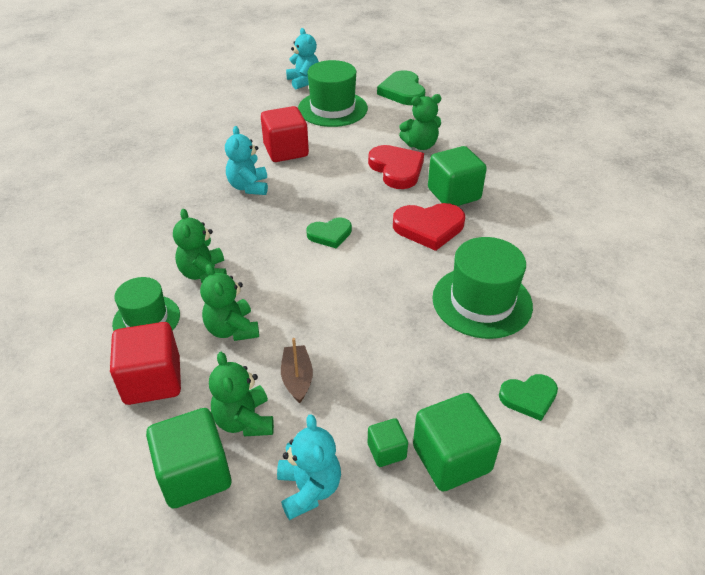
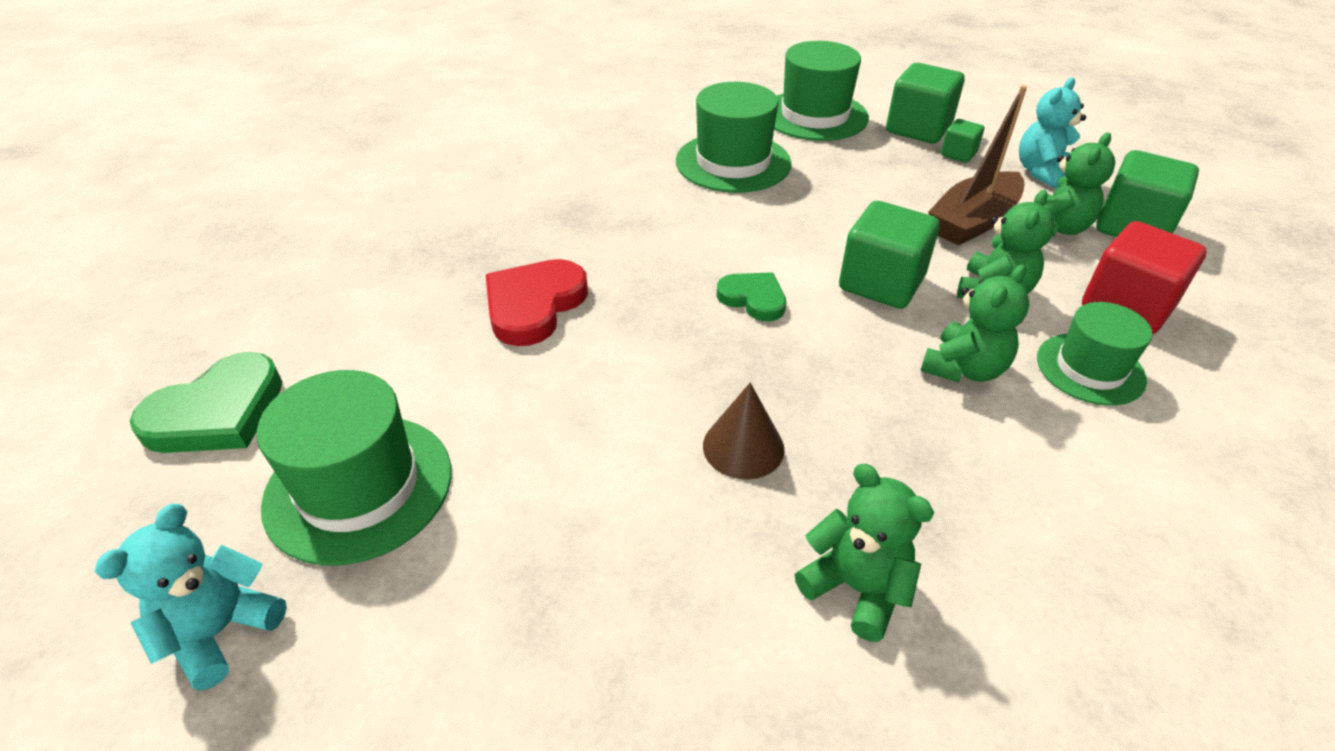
camera: 125 degrees left, 0 degrees up
(249, 187) = (743, 447): turquoise teddy bear -> brown cone
(286, 151) = (587, 466): red cube -> none
(297, 378) = (973, 222): brown boat -> brown boat, size x1.70
(420, 145) = (437, 309): green teddy bear -> green teddy bear (856, 588)
(429, 228) = (649, 229): red heart -> none
(454, 194) = (554, 235): green cube -> green cube (881, 283)
(529, 397) = (814, 115): green heart -> green hat

